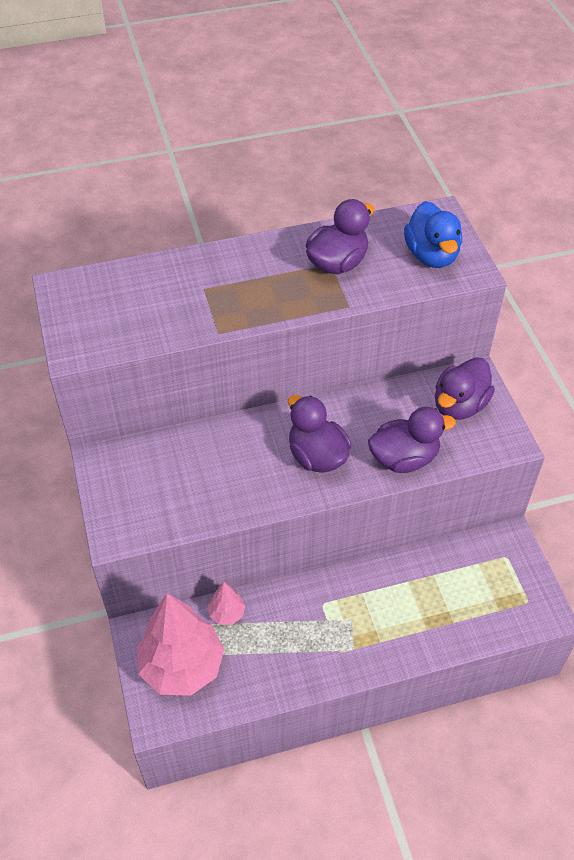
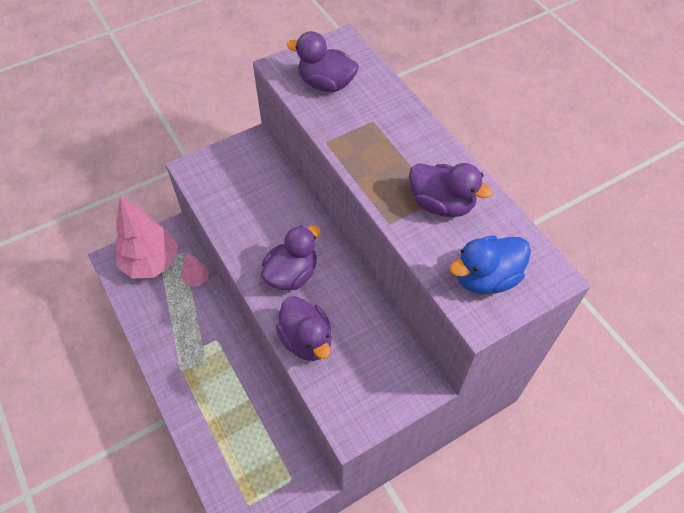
camera: 75 degrees right, 5 degrees up
(459, 405) = (382, 376): purple duck -> purple duck (326, 84)

